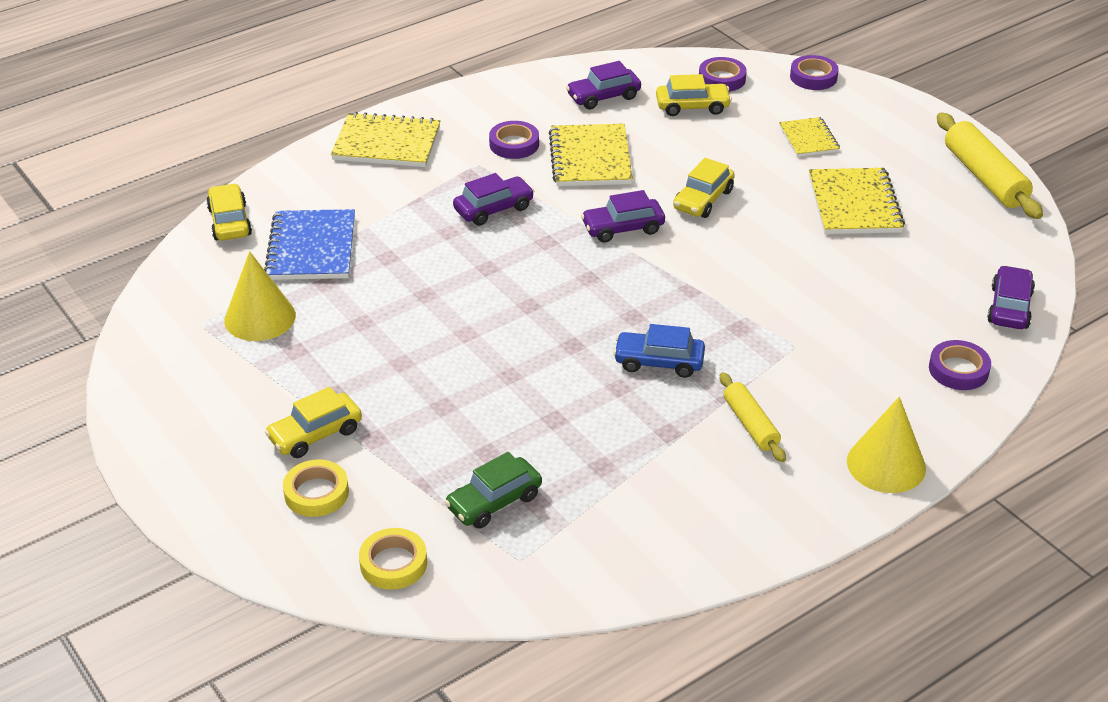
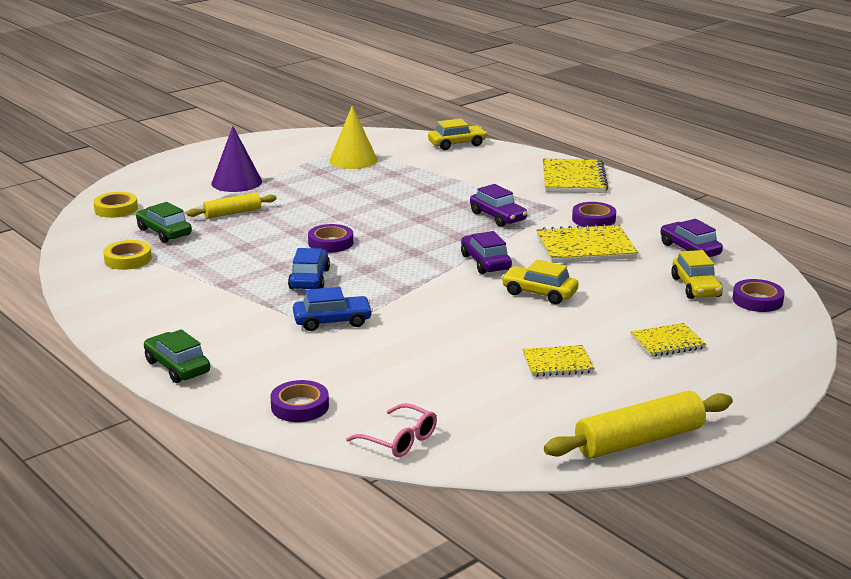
camera: 85 degrees right, 15 degrees down
(312, 248) = (432, 167): blue notebook -> none
(315, 434) = (236, 182): yellow car -> purple cone
(316, 493) = (183, 186): yellow tape -> yellow tape (128, 259)
(751, 424) = (232, 313): yellow rolling pin -> yellow rolling pin (232, 213)
(770, 345) = (332, 321): none -> blue car
(813, 77) = (794, 347): purple tape -> purple tape (330, 243)
(854, 204) = (557, 363): yellow notebook -> yellow notebook, size x0.60
(886, 464) = (177, 367): yellow cone -> green car
(1009, 307) = (399, 440): purple car -> pink glasses

